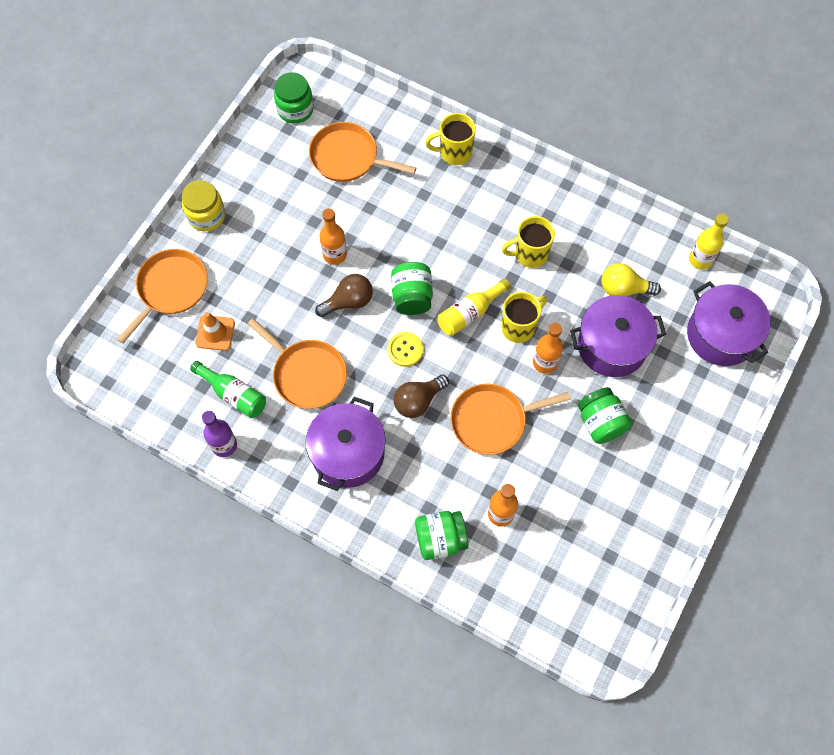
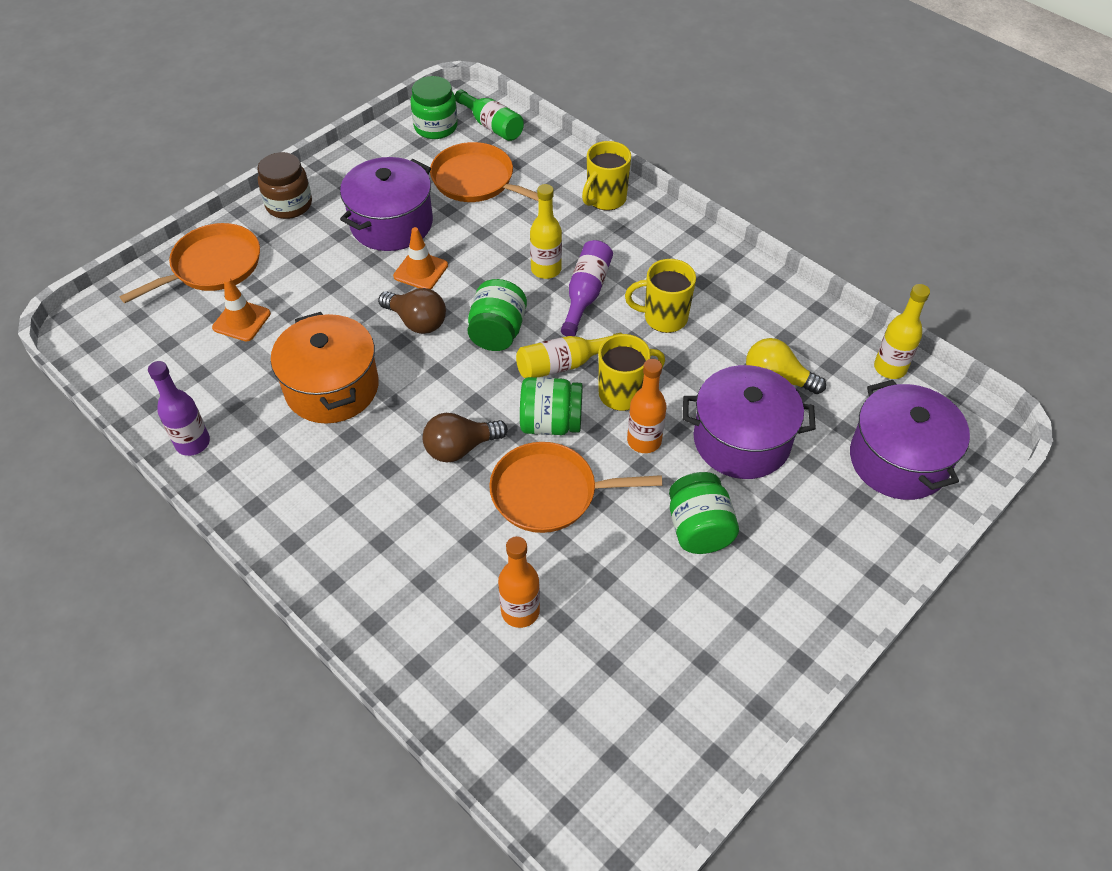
camera: 15 degrees right, 15 degrees down
(206, 216) = (289, 205): yellow jar -> brown jar
(233, 394) = (231, 389): green bottle -> green bottle (491, 126)
(307, 374) = (332, 388): orange pan -> orange pot
(334, 255) = (421, 271): orange bottle -> orange traffic cone
(348, 302) = (417, 321): brown light bulb -> brown light bulb turned 45 degrees clockwise
(348, 453) = (344, 488): purple pot -> purple pot (391, 223)
(405, 350) = (466, 387): yellow button -> none
(429, 231) = (546, 269): none -> yellow bottle
(440, 539) = (424, 623): green jar -> green jar (550, 423)
(454, 153) = (605, 199): yellow mug -> yellow mug turned 60 degrees counterclockwise
(466, 247) = (585, 294): none -> purple bottle

